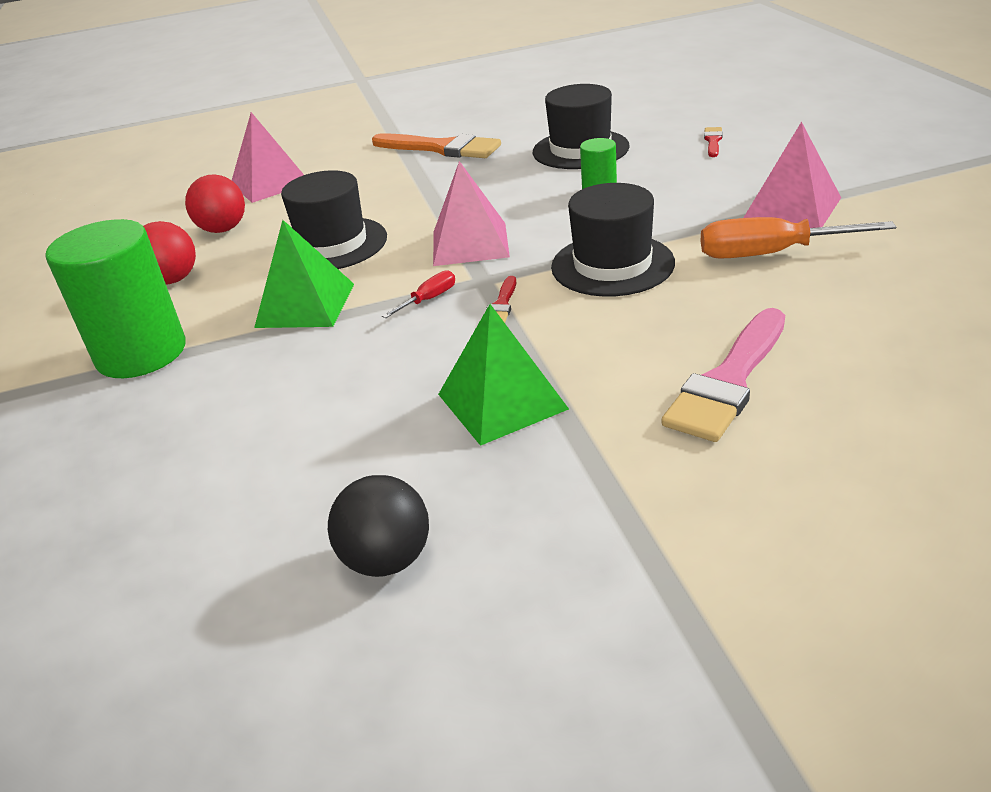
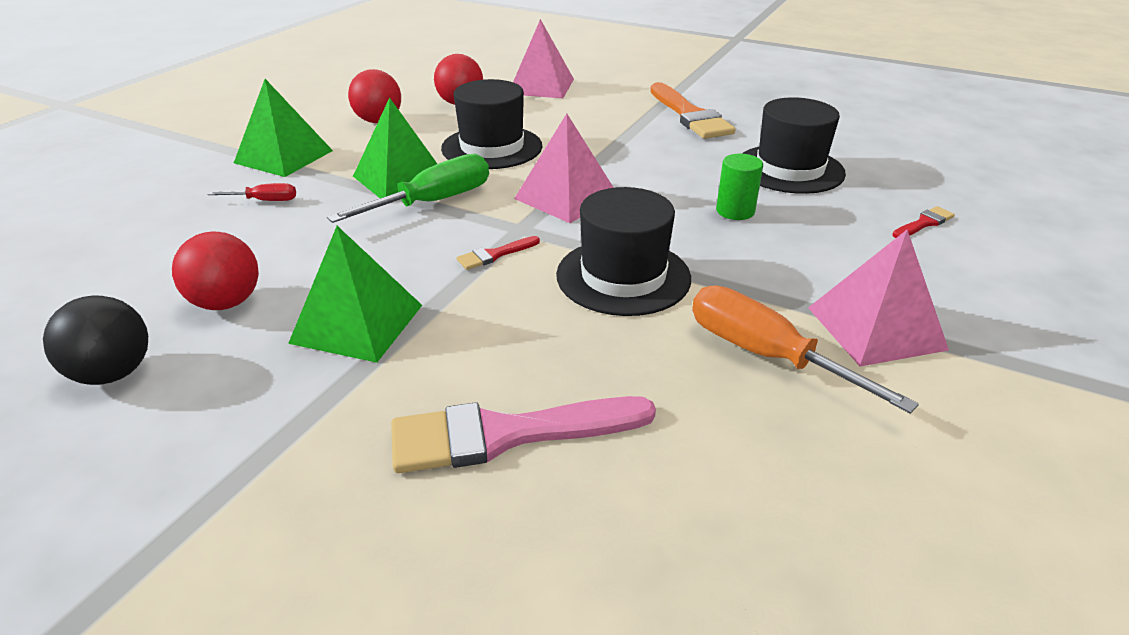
camera: 40 degrees right, 0 degrees up
(141, 353) = (284, 156): green cylinder -> green pyramid
(365, 462) = (226, 303): none -> red ball
(373, 303) = (433, 202): none -> green screwdriver
(428, 299) = (464, 220): red screwdriver -> red screwdriver (265, 201)

